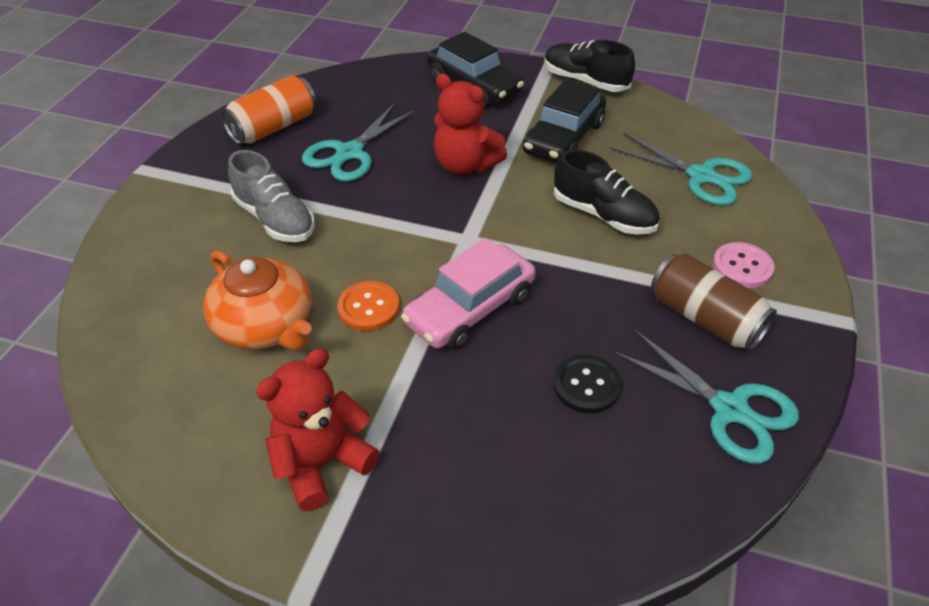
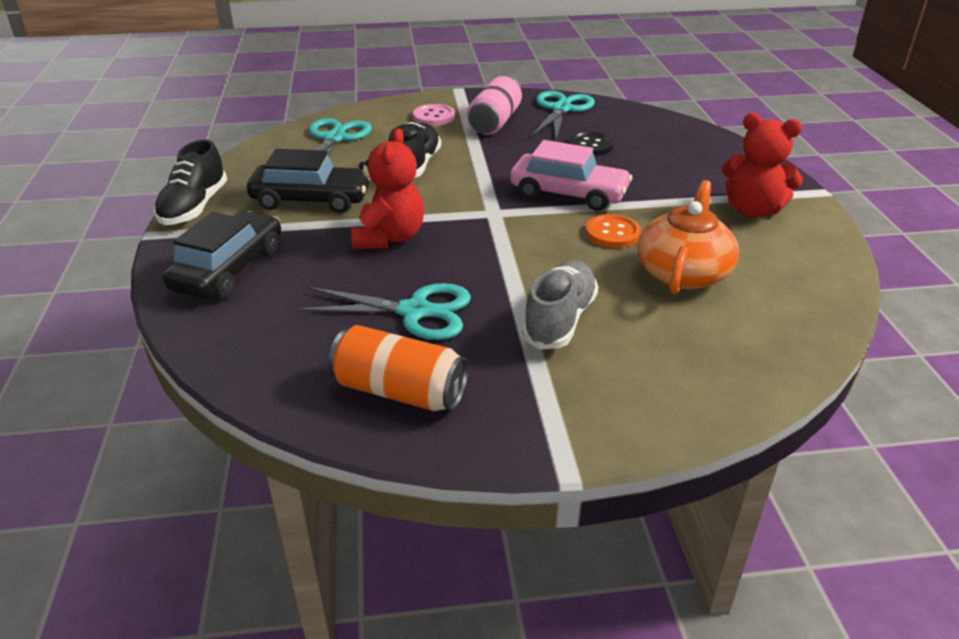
camera: 115 degrees left, 10 degrees down
(705, 318) = (495, 122): brown can -> pink can

